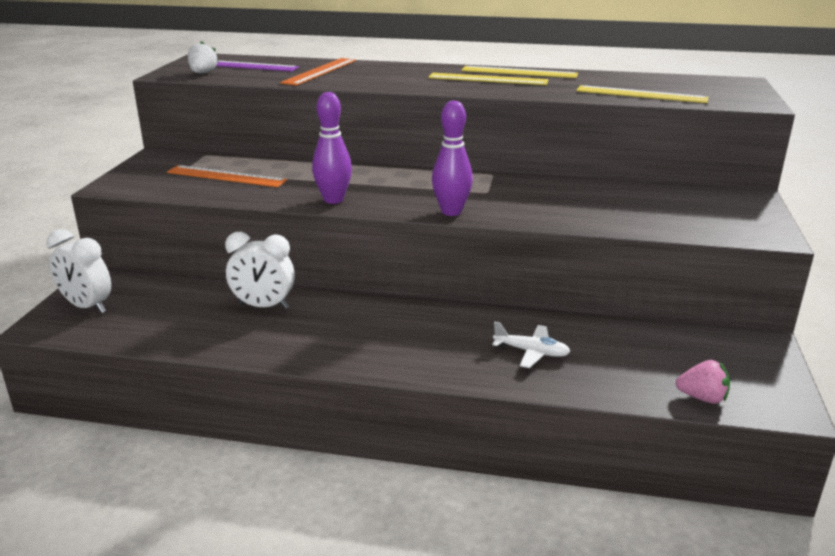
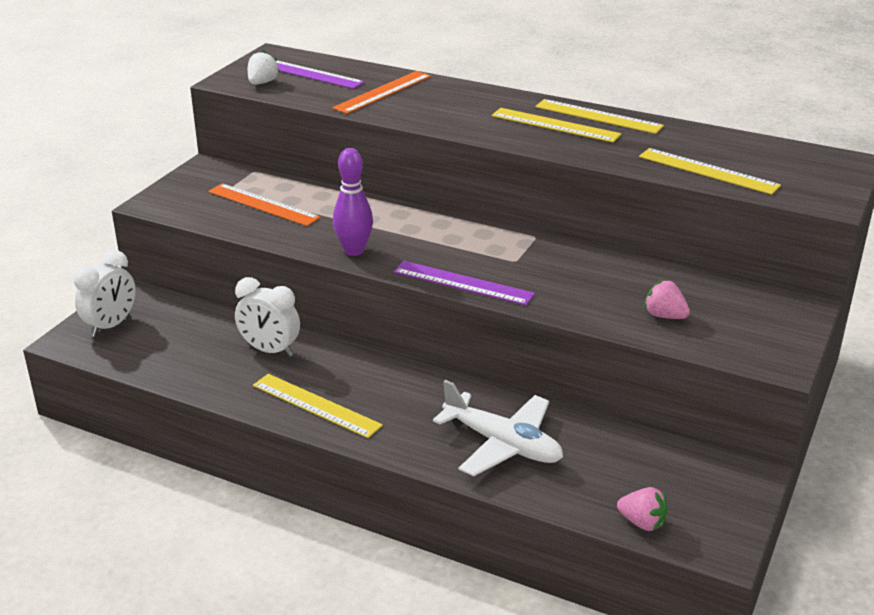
camera: 15 degrees right, 5 degrees up
(87, 306) = (111, 325): white clock -> white clock turned 105 degrees counterclockwise
(332, 346) = (316, 405): none -> yellow ruler
(451, 212) = (463, 283): purple bowling pin -> purple ruler
(531, 352) = (502, 444): white plane -> white plane, size x1.78
(646, 215) = (664, 316): none -> pink strawberry

